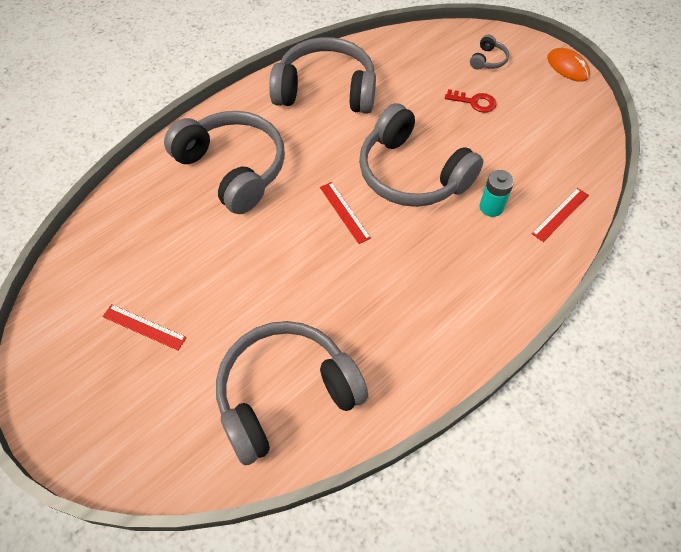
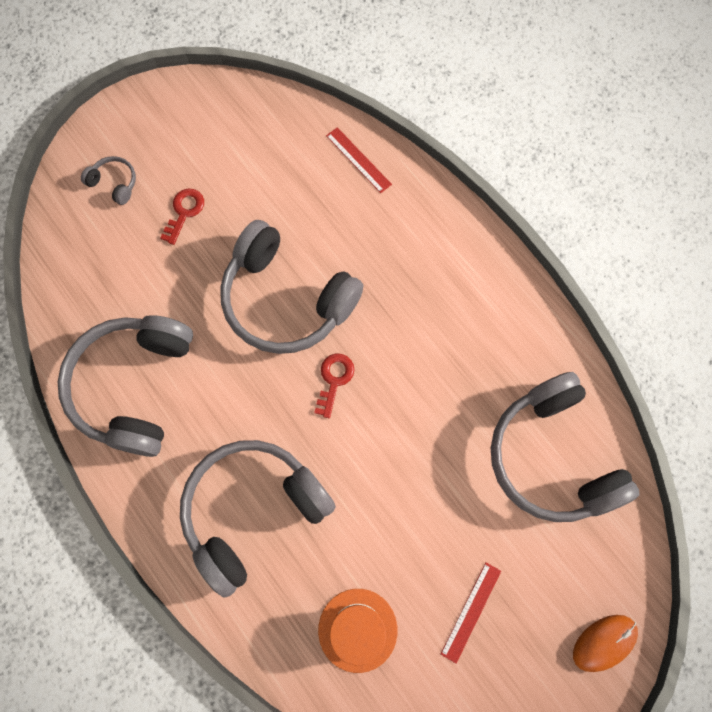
camera: 85 degrees left, 15 degrees up
(137, 244) = (357, 630): none -> orange hat
(344, 212) = (334, 380): red ruler -> red key
(411, 174) = (286, 299): grey headphones -> grey headphones turned 75 degrees clockwise
(491, 207) = (342, 225): turquoise battery -> none
(567, 67) = (143, 99): orange mouse -> orange mouse (604, 642)

